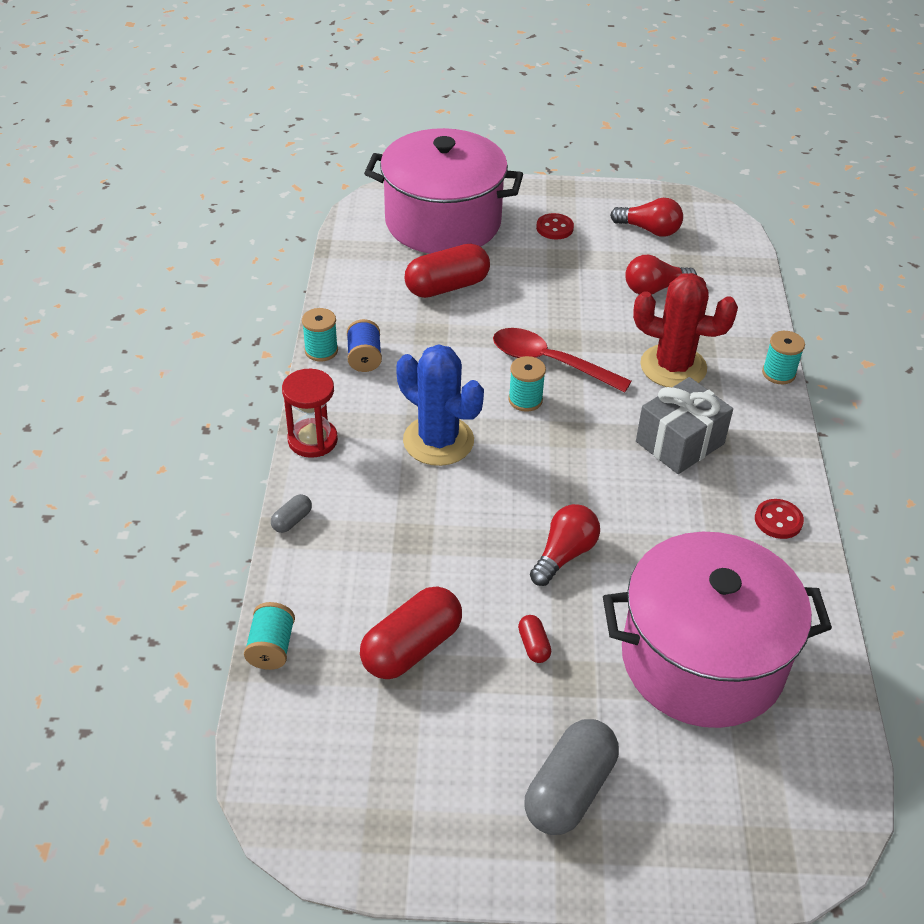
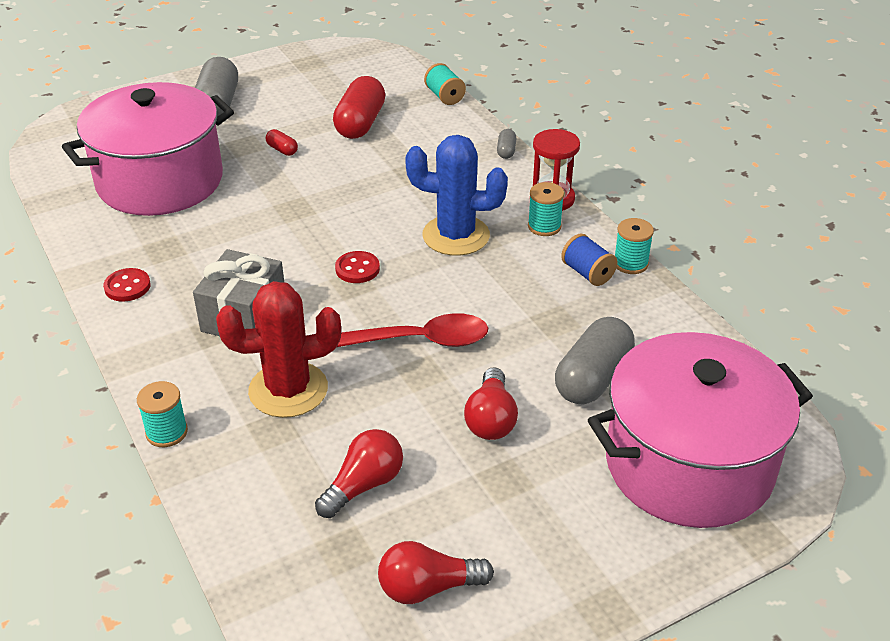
camera: 150 degrees right, 5 degrees down
(447, 286) = (592, 378): red capsule -> grey capsule
(525, 400) = (412, 296): turquoise spool -> turquoise spool (544, 226)
(554, 228) = (552, 524): red button -> red button (357, 269)
(564, 554) = (295, 201): red light bulb -> red light bulb (491, 419)

